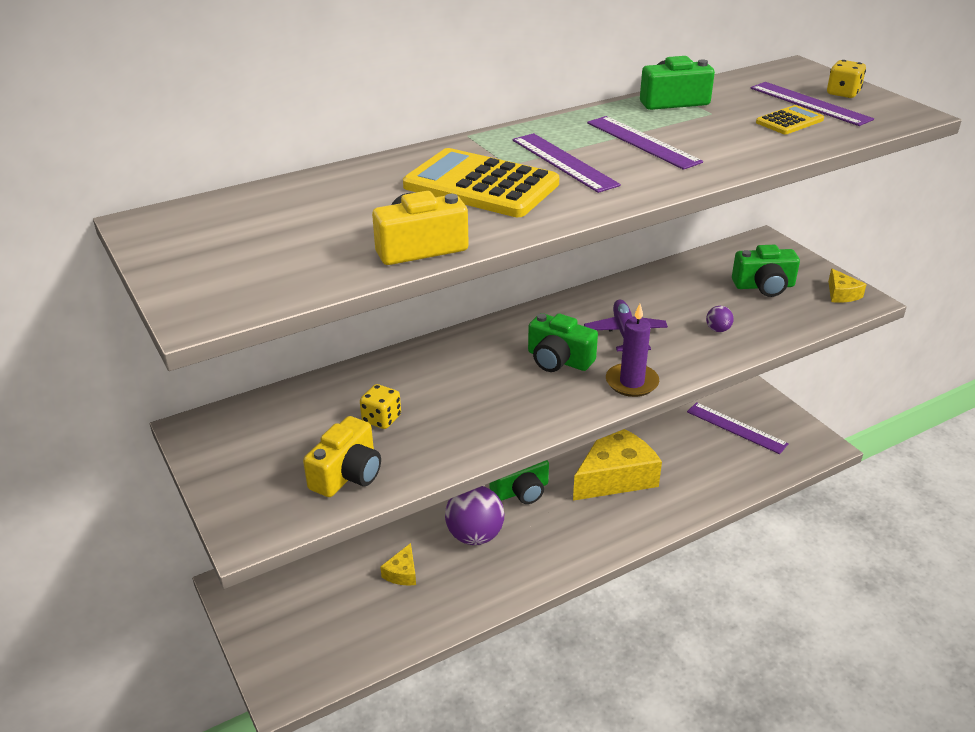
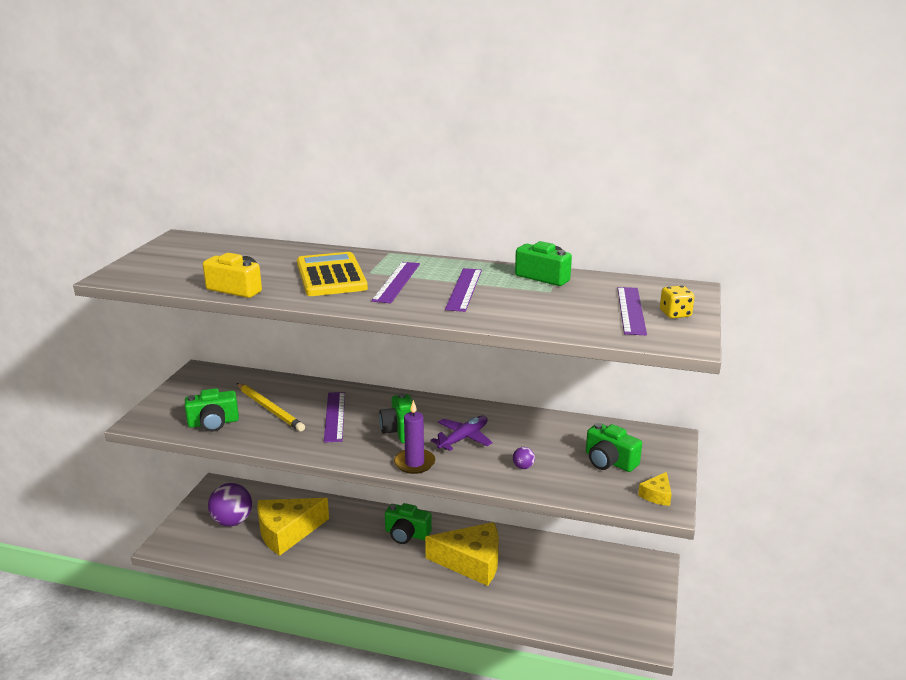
camera: 45 degrees right, 10 degrees down
(347, 474) = (213, 423): yellow camera -> green camera
(381, 419) = (270, 409): yellow dice -> yellow pencil
(402, 573) = (287, 532): yellow cheese -> yellow cheese, size x2.33
(475, 535) = (347, 539): purple ball -> purple ball (232, 521)
(736, 428) = (600, 589): purple ruler -> purple ruler (335, 416)
(789, 121) = (585, 313): yellow calculator -> none

